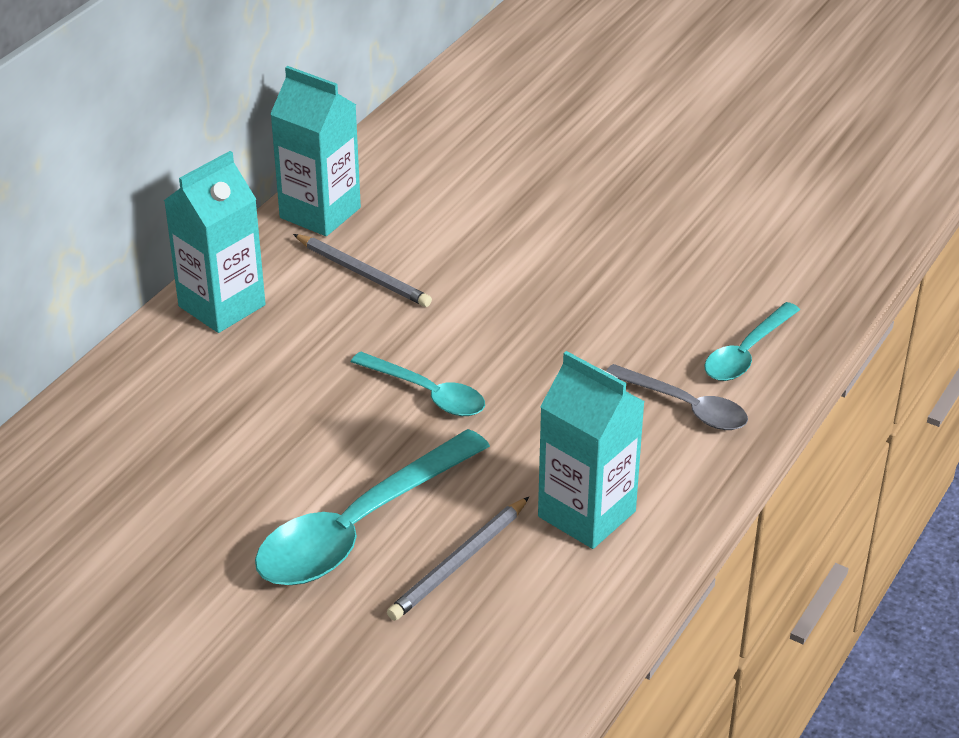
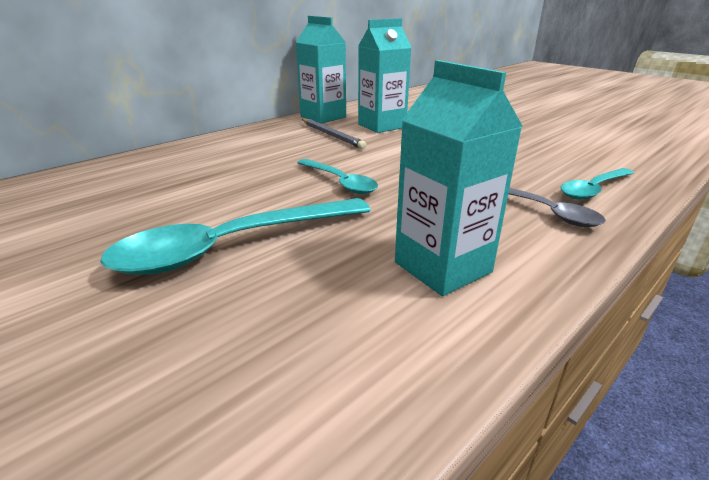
camera: 15 degrees right, 10 degrees down
(222, 306) = (241, 138): turquoise carton -> turquoise carton (382, 126)
(459, 562) = (302, 286): grey pencil -> none

